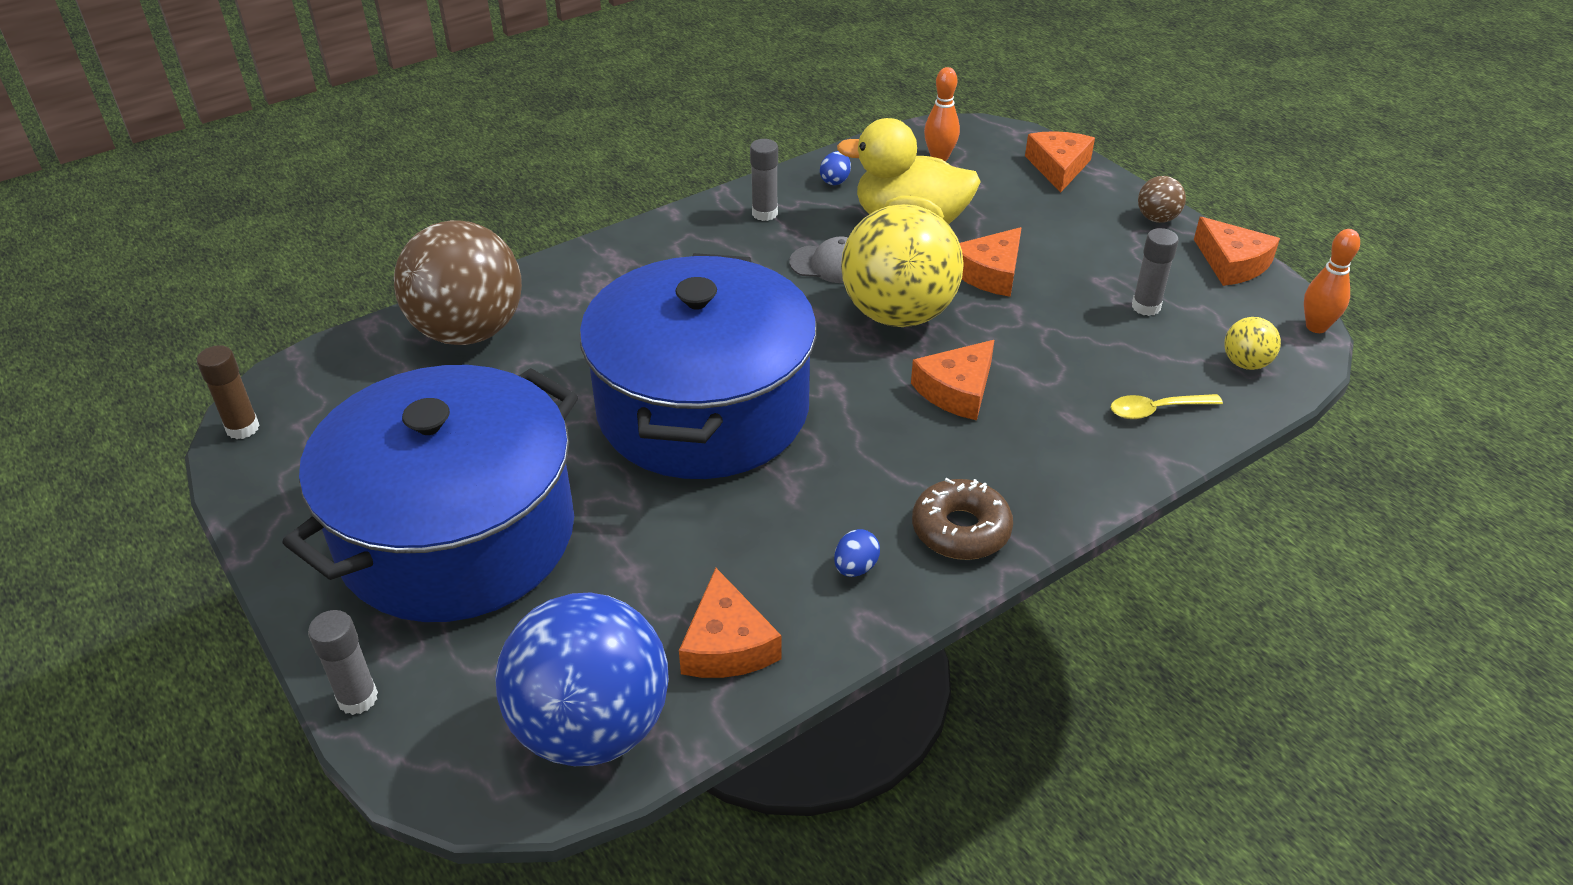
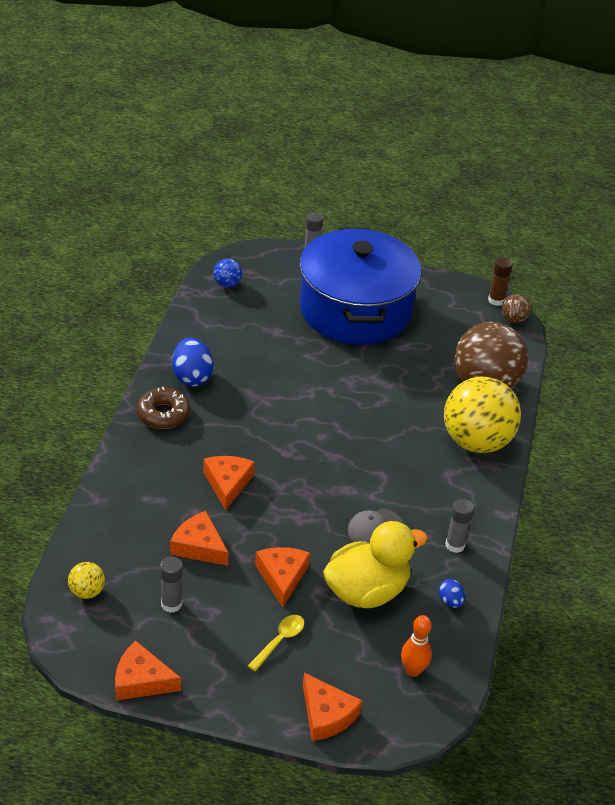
camera: 135 degrees right, 0 degrees up
(591, 727) = (227, 284): blue ball -> blue ball, size x0.42
(703, 409) = (332, 407): blue pot -> none
(727, 644) = (211, 327): orange cheese -> orange cheese (199, 546)
(855, 567) = (192, 377): blue egg -> blue egg, size x1.93
(898, 314) = (302, 514): yellow ball -> yellow ball (476, 441)
(1156, 410) = (117, 529): yellow spoon -> yellow spoon (279, 641)
(1157, 218) = (219, 698): brown ball -> brown ball (513, 319)
(1316, 327) = (58, 649): orange bowling pin -> none

